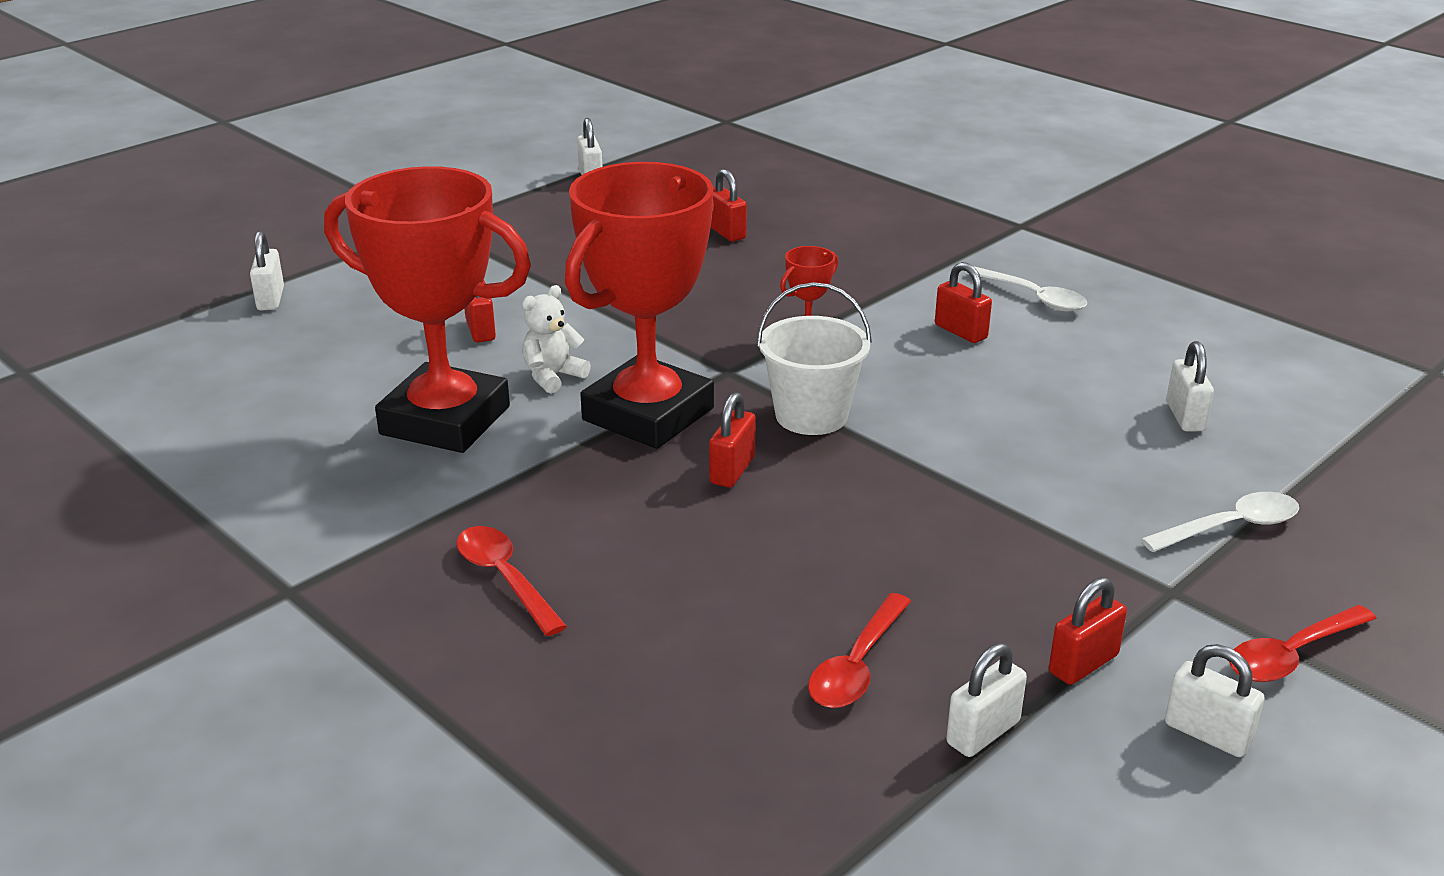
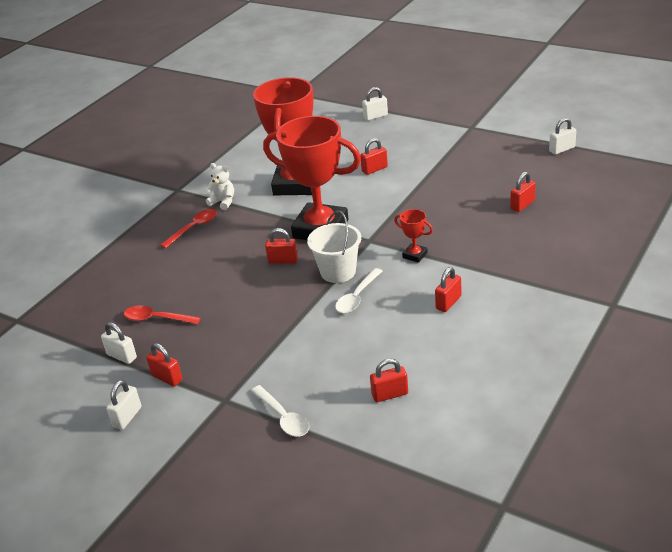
camera: 80 degrees right, 5 degrees up
(553, 376) = (342, 198): white teddy bear -> white teddy bear (223, 202)
(1032, 297) = (508, 322): white spoon -> white spoon (357, 297)
(1185, 416) = (390, 394): white padlock -> red padlock
(1292, 654) = (184, 442): red spoon -> none

